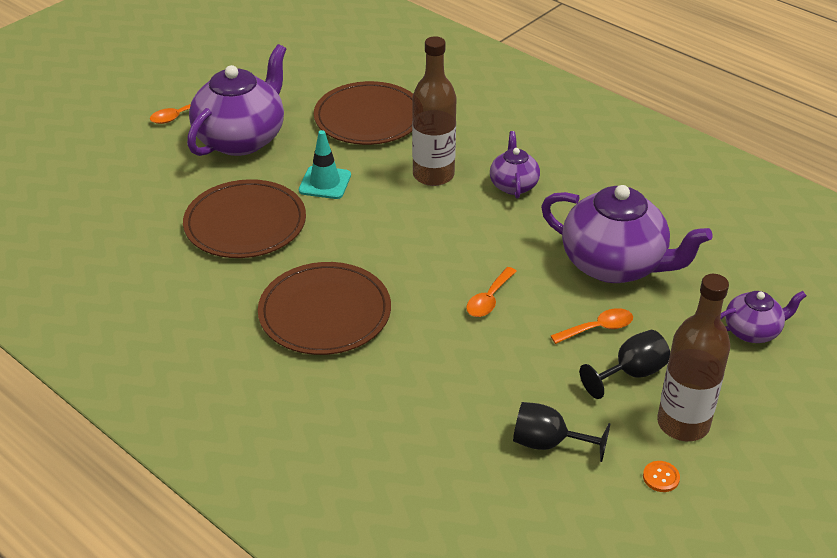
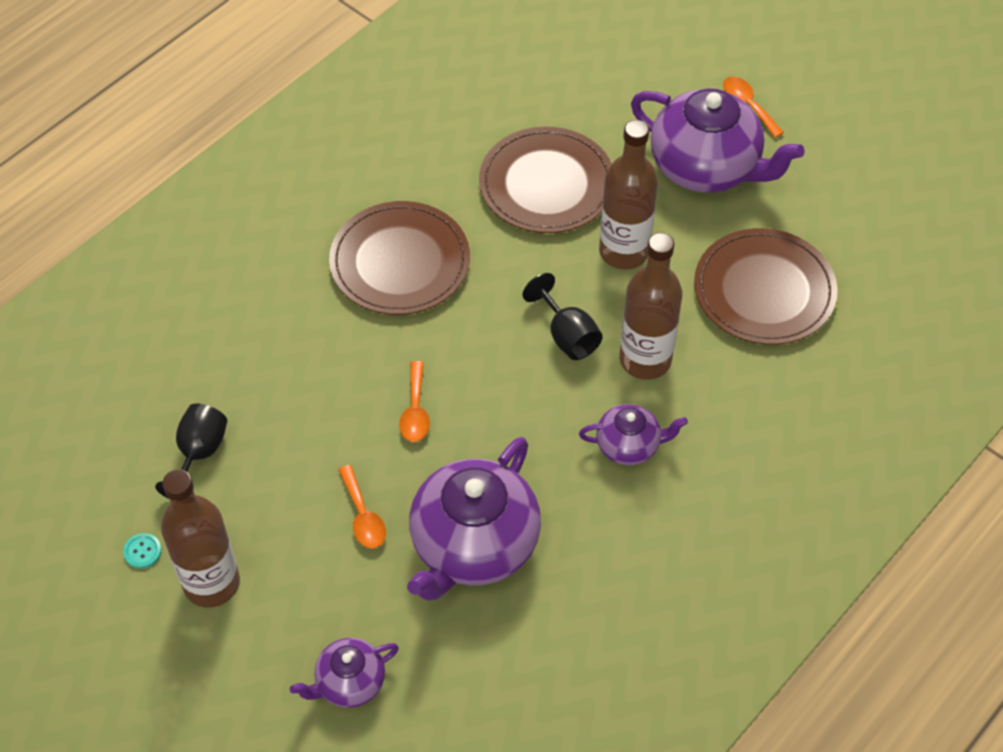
camera: 90 degrees right, 15 degrees up
(325, 183) = (624, 251): turquoise traffic cone -> brown bottle
(489, 299) = (415, 410): orange spoon -> orange spoon turned 120 degrees counterclockwise
(631, 373) = (290, 541): black goblet -> black goblet (567, 335)
(661, 477) = (142, 551): orange button -> turquoise button
(752, 331) = (349, 682): purple teapot -> purple teapot turned 75 degrees clockwise

